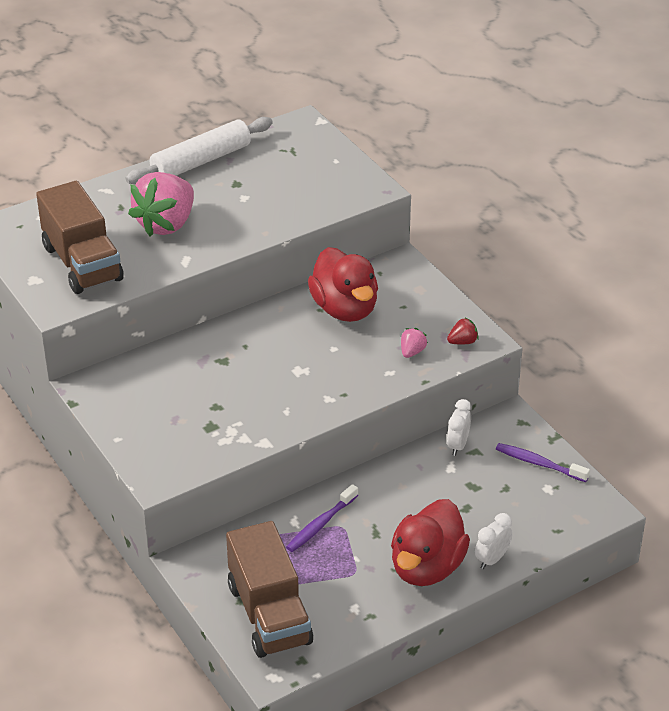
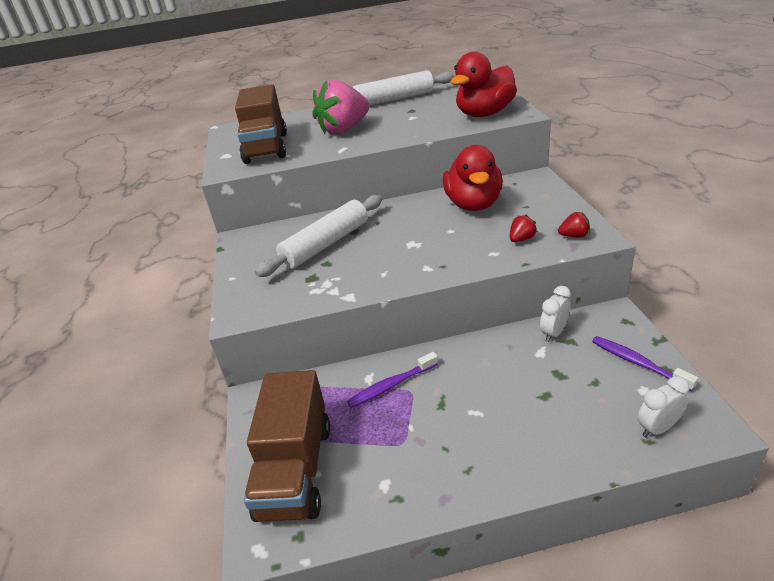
camera: 25 degrees right, 5 degrees down
(201, 382) = (326, 244): none -> white rolling pin
(412, 352) = (521, 239): pink strawberry -> red strawberry
(427, 567) = (481, 453): red duck -> red duck (484, 114)
(492, 559) = (560, 460): white clock -> white clock (657, 428)

